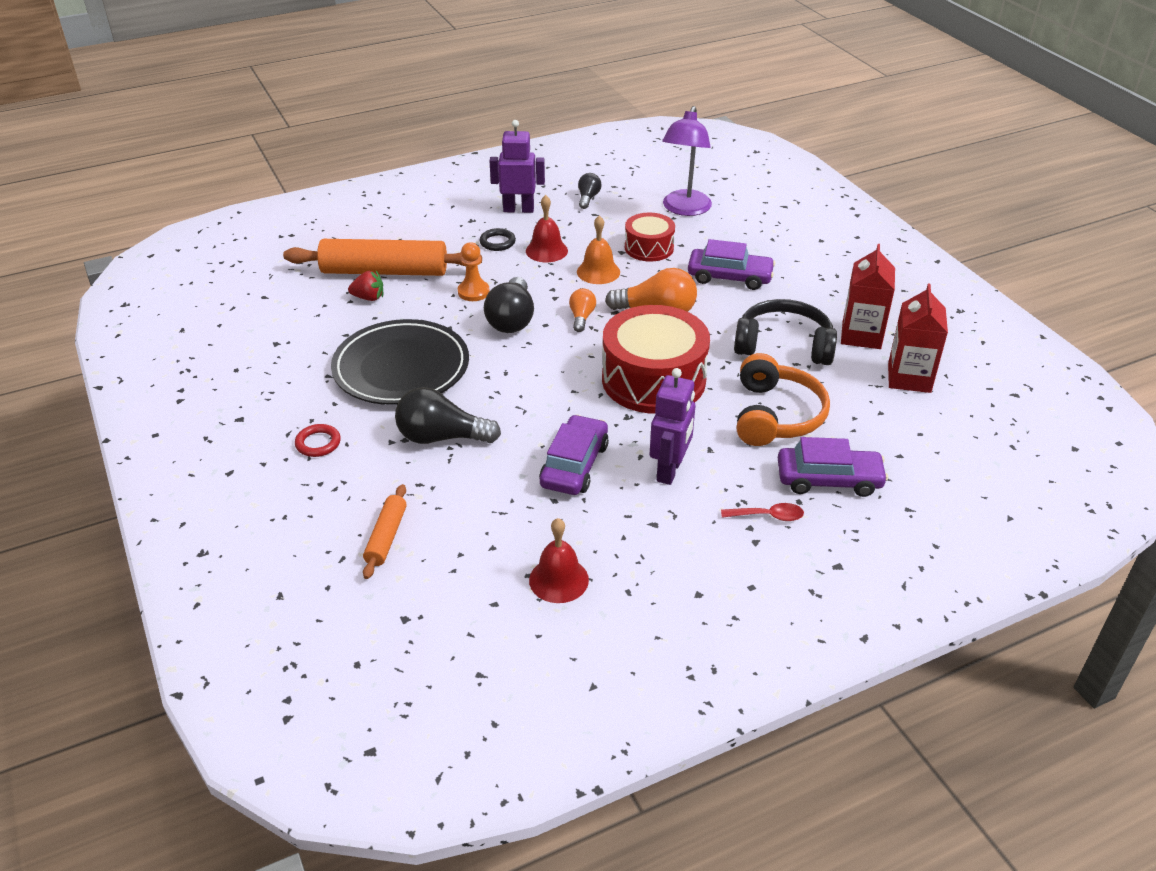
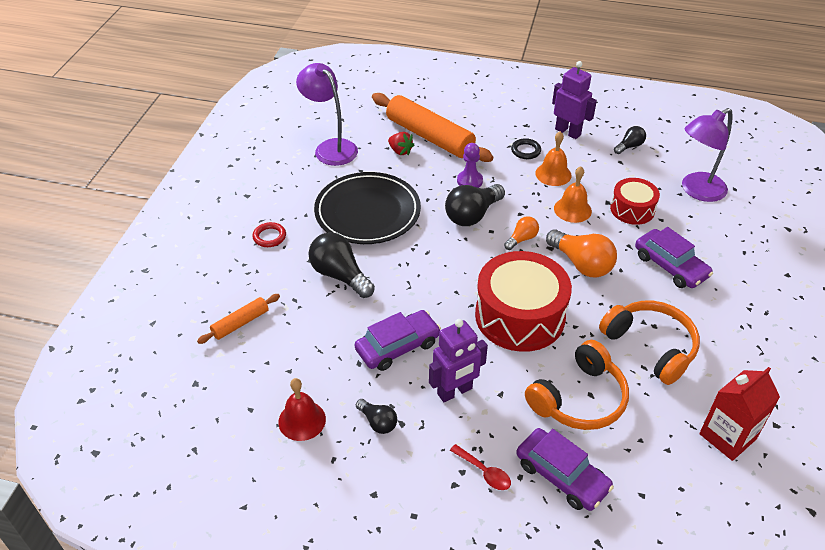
camera: 40 degrees right, 5 degrees up
(284, 329) = (330, 148): none -> purple lamp
(473, 292) = (469, 181): orange pawn -> purple pawn
(546, 250) = (553, 174): red bell -> orange bell
(632, 536) = (378, 422): none -> black light bulb
(783, 345) = (650, 346): black headphones -> orange headphones
(861, 335) = (727, 376): red carton -> none

